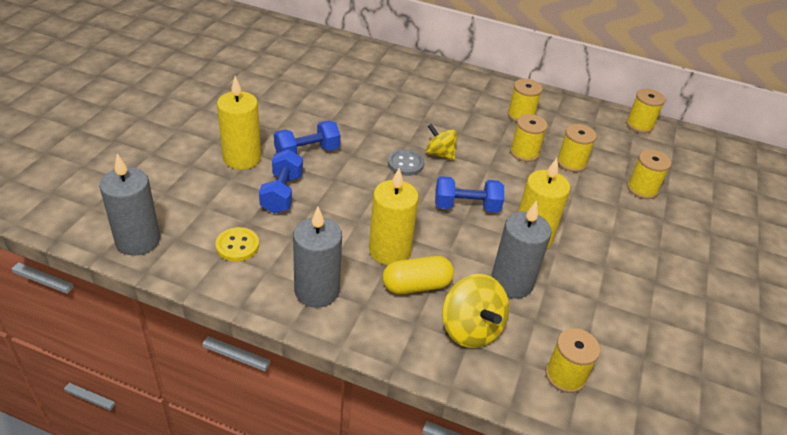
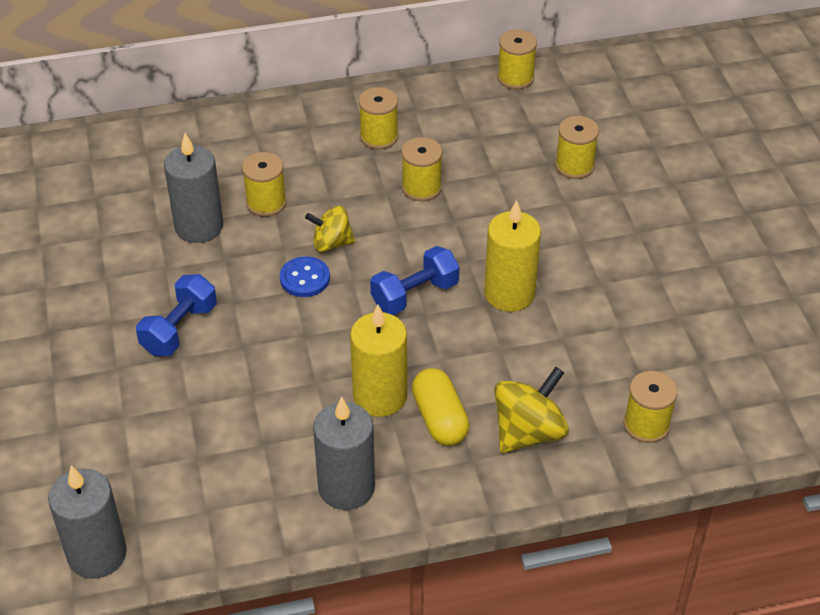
camera: 30 degrees left, 5 degrees up
(237, 245) = (214, 490): yellow button -> none
(242, 158) = (110, 382): yellow candle -> none
(282, 193) = (201, 399): blue dumbbell -> none
(405, 164) = (305, 278): grey button -> blue button
(416, 286) = (440, 419): yellow capsule -> yellow capsule turned 60 degrees counterclockwise
(471, 329) = (528, 432): yellow spinning top -> yellow spinning top turned 75 degrees counterclockwise
(511, 282) = (528, 357): grey candle -> grey candle (199, 226)
(571, 163) = (480, 172): yellow spool -> yellow spool (266, 203)

